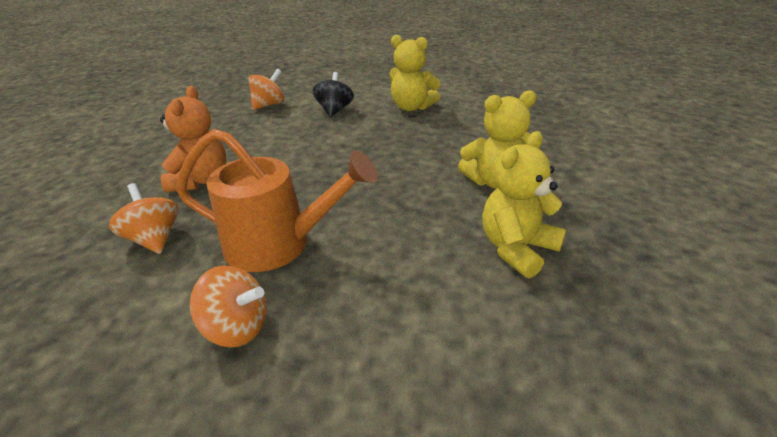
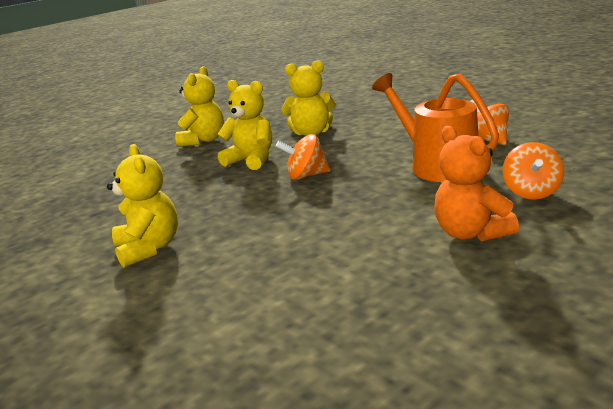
camera: 135 degrees left, 10 degrees down
(201, 180) = (470, 233): orange teddy bear -> orange teddy bear turned 75 degrees counterclockwise
(269, 105) = (281, 345): orange spinning top -> orange spinning top (306, 176)
(334, 110) = (223, 283): black spinning top -> none
(615, 187) = (203, 140): none -> yellow teddy bear

